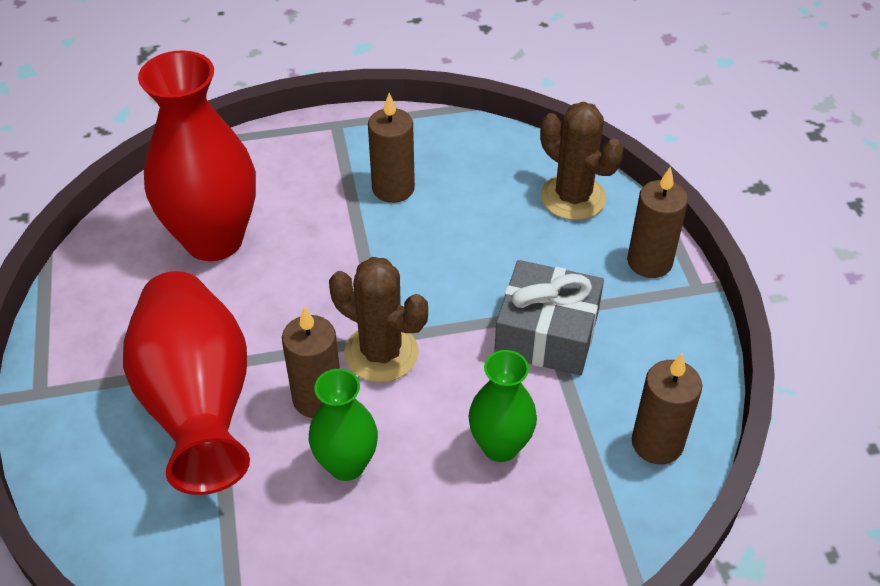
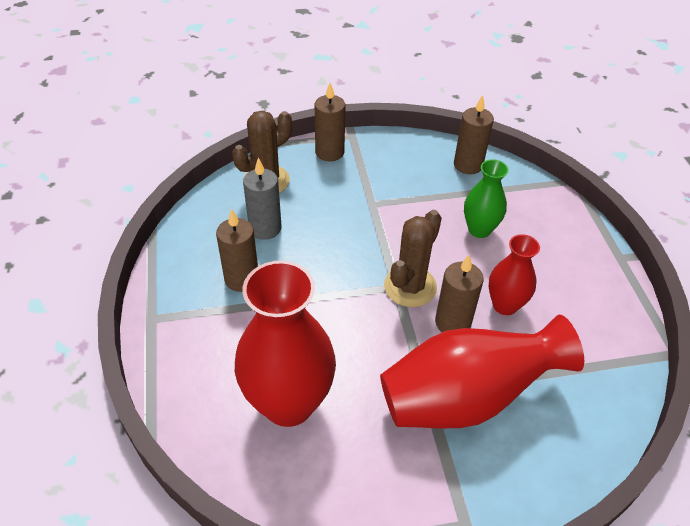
camera: 90 degrees left, 0 degrees up
(346, 464) = (505, 305): green vase -> red vase
(480, 203) = (265, 228): none -> grey candle
(546, 333) = (389, 203): grey gift -> none

